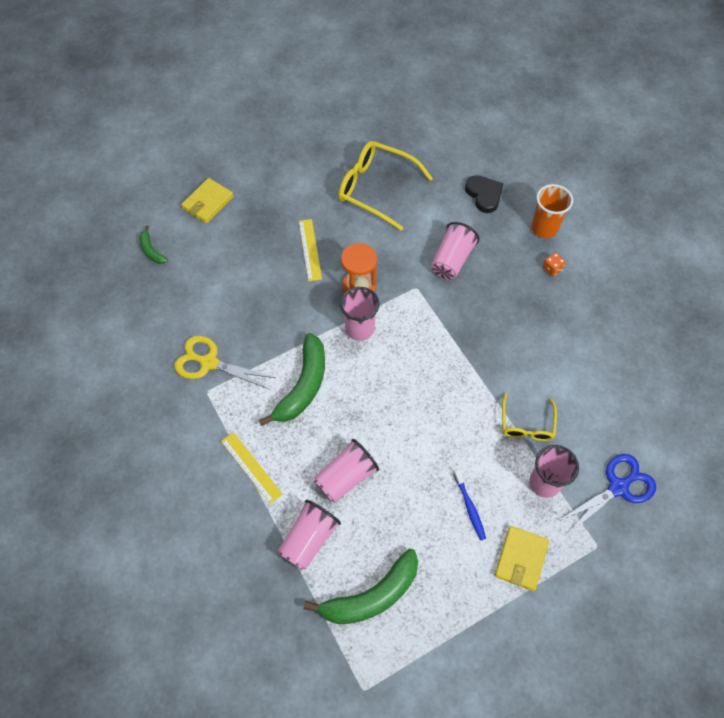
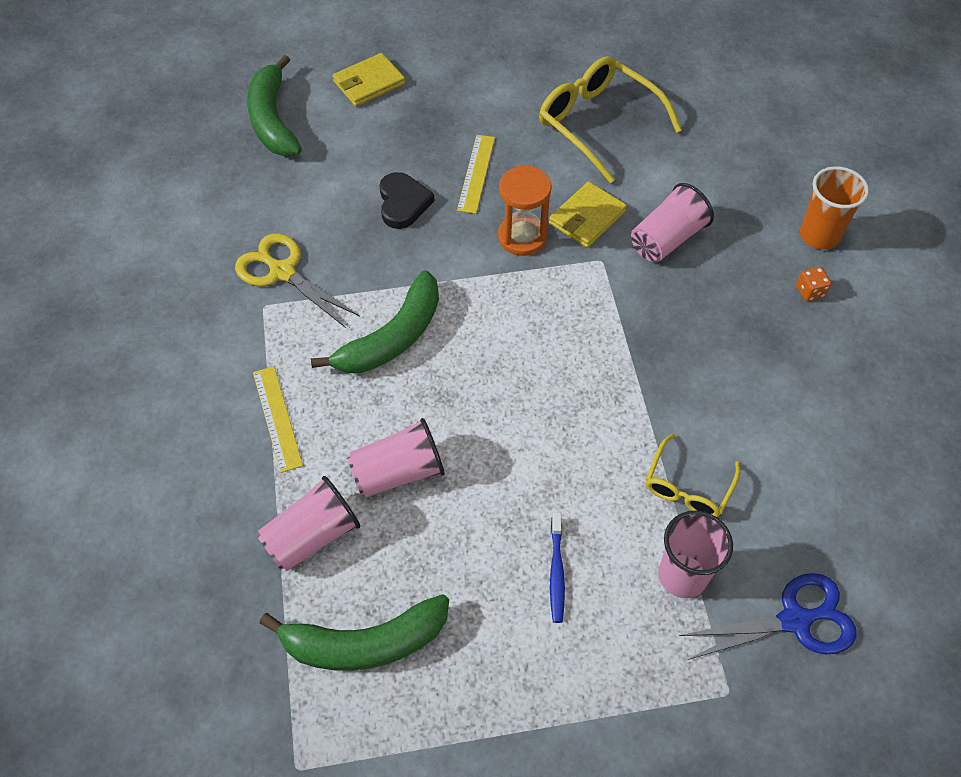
camera: 20 degrees right, 5 degrees down
(151, 250) = (273, 119): green banana -> green banana, size x2.02
(359, 329) = (500, 289): pink cup -> none
(484, 195) = (747, 170): black heart -> black heart (403, 203)
(521, 559) = (603, 670): yellow wallet -> yellow wallet (587, 218)

